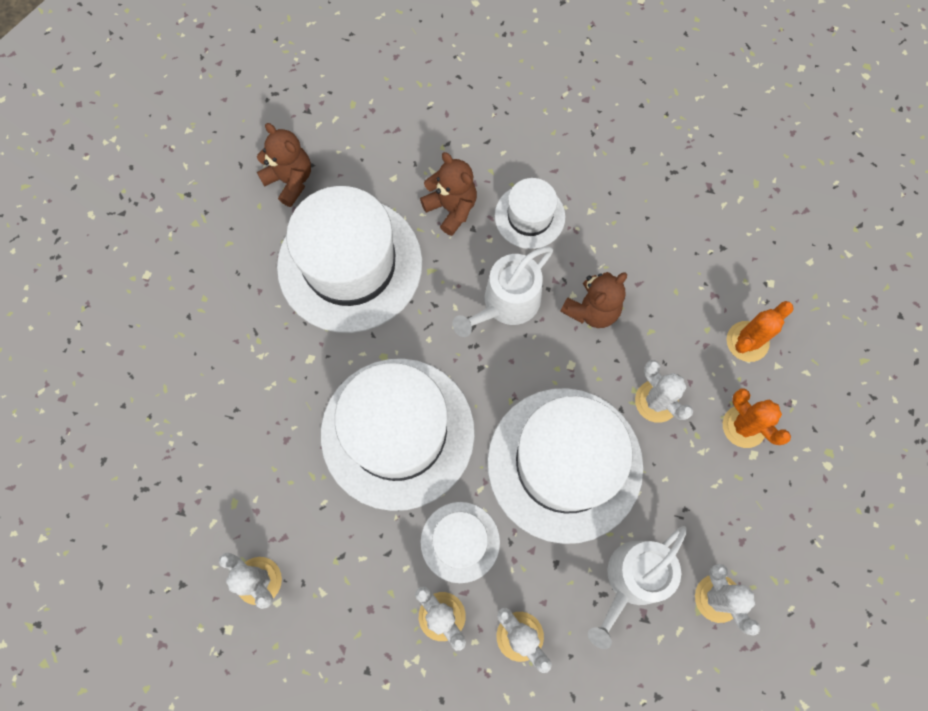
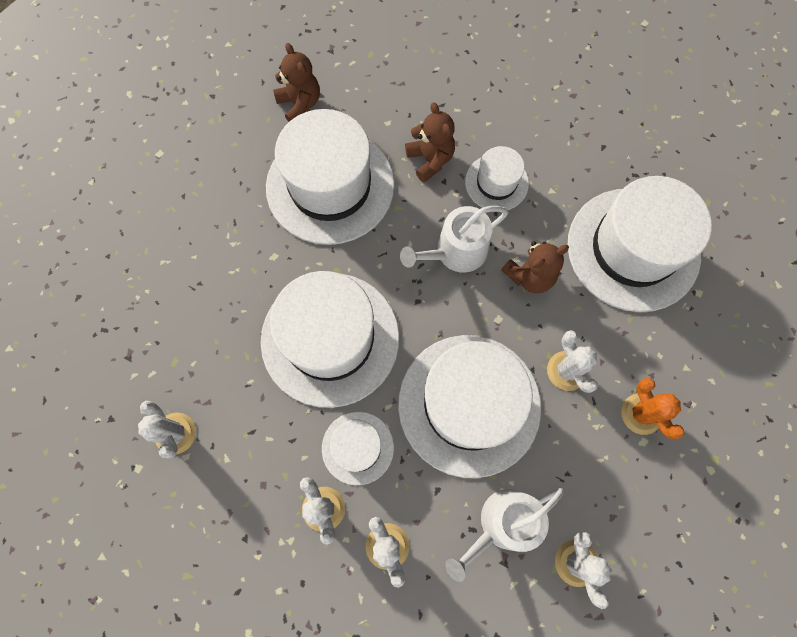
camera: 15 degrees right, 0 degrees up
(691, 253) = (633, 249): none -> white hat
(747, 341) = (664, 339): orange cactus -> none

